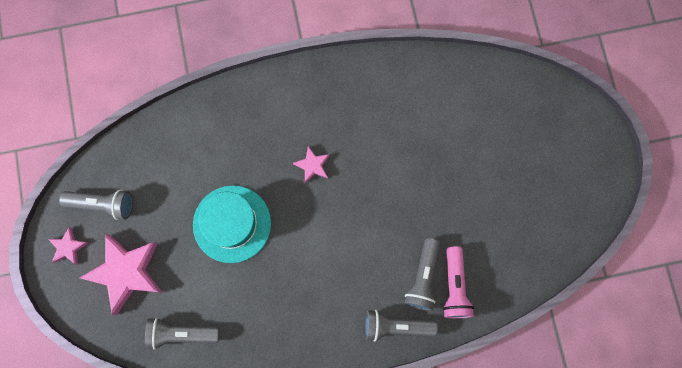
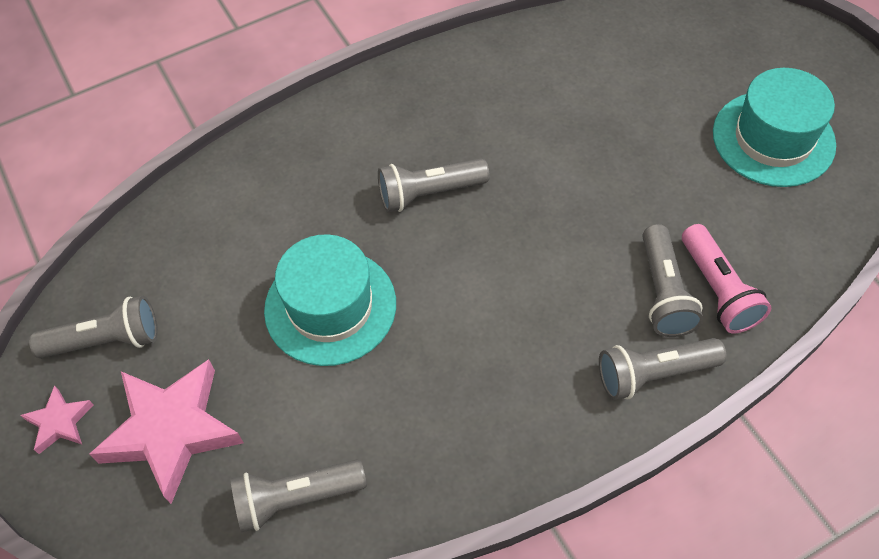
camera: 15 degrees left, 20 degrees down
(312, 165) = (429, 193): pink star -> grey flashlight
(535, 195) = (773, 138): none -> turquoise hat

